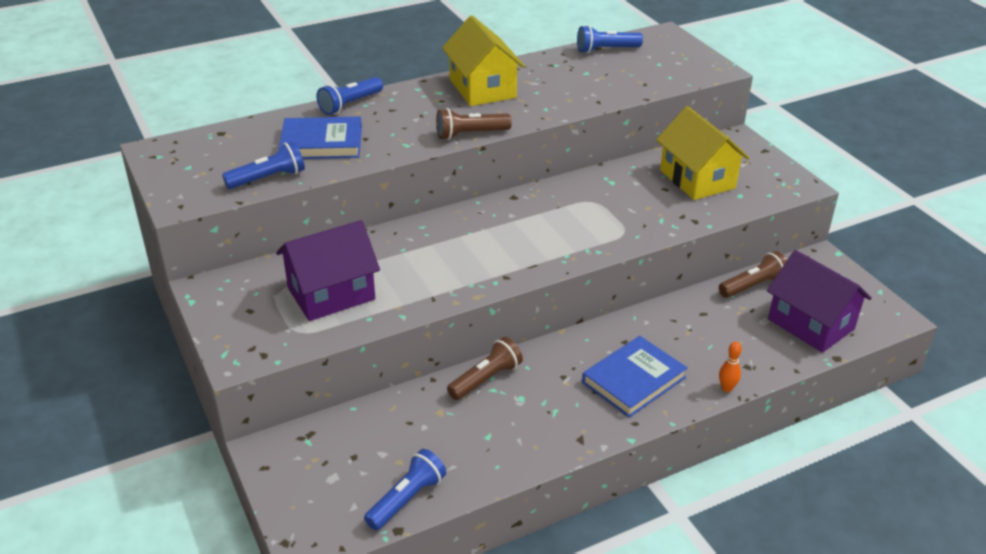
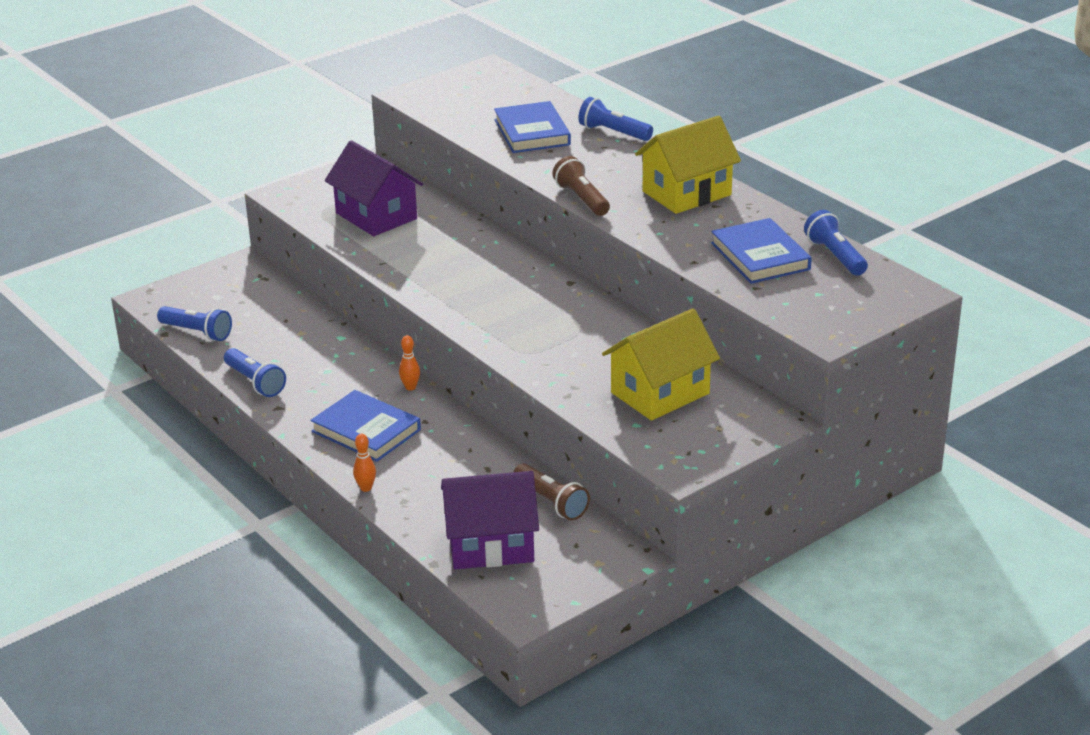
camera: 80 degrees right, 5 degrees down
(268, 178) = (460, 121): blue flashlight -> blue flashlight (255, 382)
(486, 379) = (349, 349): brown flashlight -> none
(566, 345) = (410, 387): none -> orange bowling pin
(598, 75) = (760, 256): none -> blue book
(811, 324) = (491, 545): purple house -> purple house turned 45 degrees clockwise

